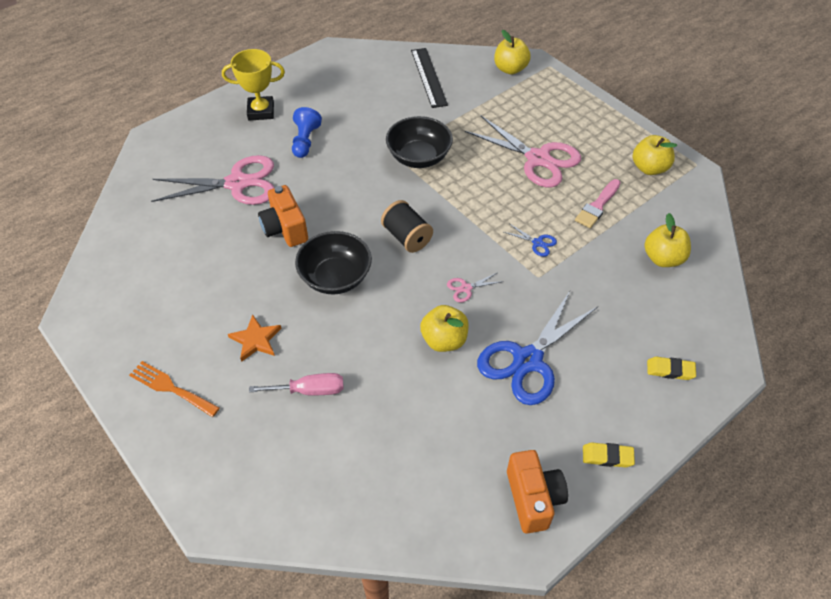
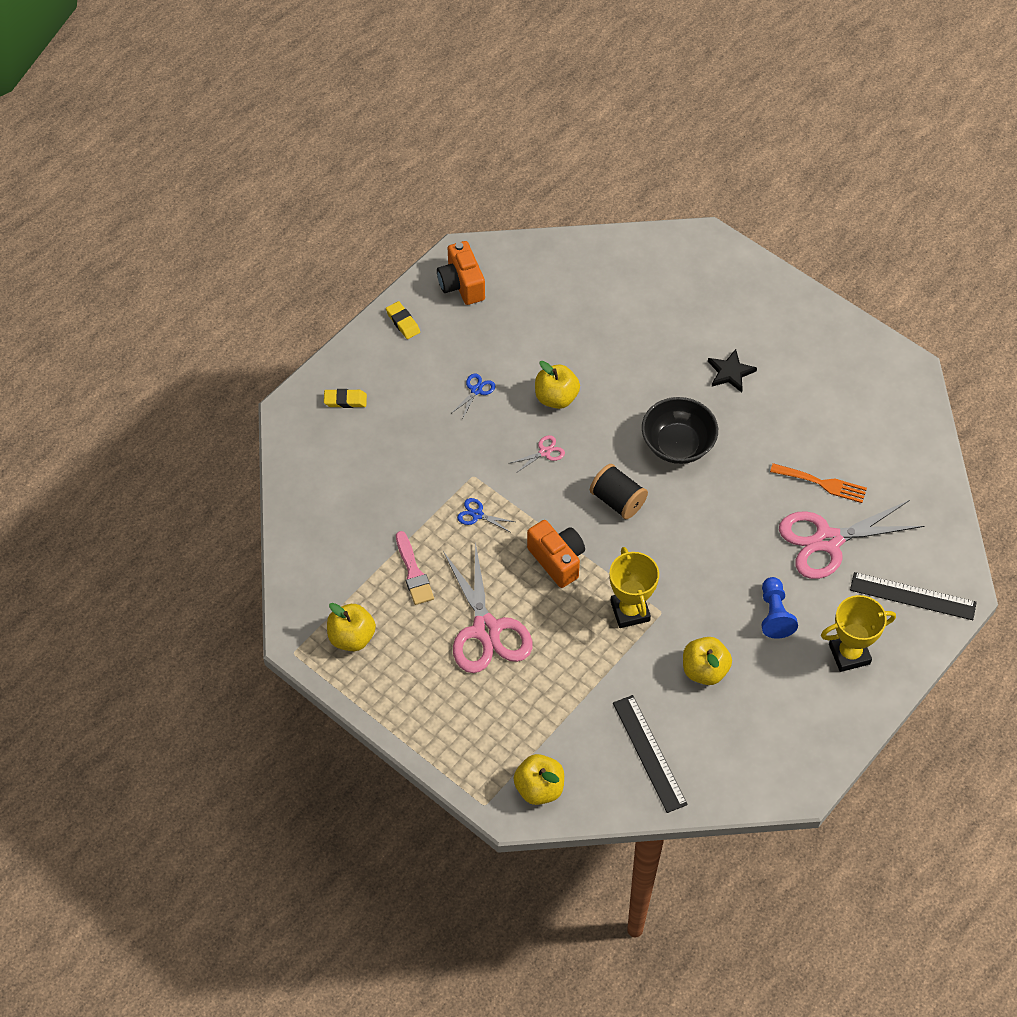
camera: 170 degrees right, 5 degrees up
(170, 388) = (786, 322): orange fork -> orange fork (822, 483)
(191, 139) = (913, 596): none -> black ruler
(256, 340) = (730, 372): orange star -> black star
(285, 229) = (750, 491): orange camera -> orange camera (557, 560)
(310, 390) = (664, 337): pink screwdriver -> none
(419, 157) = (630, 611): black bowl -> yellow trophy
(527, 360) = (476, 390): blue scissors -> blue scissors, size x0.41
(538, 159) = (486, 630): pink scissors -> pink scissors turned 135 degrees counterclockwise
(597, 206) = (413, 572): pink brush -> pink brush turned 135 degrees clockwise
(607, 457) = (403, 322): yellow eraser -> yellow eraser turned 60 degrees clockwise
(663, 258) = (344, 516): yellow apple -> yellow apple (704, 670)

